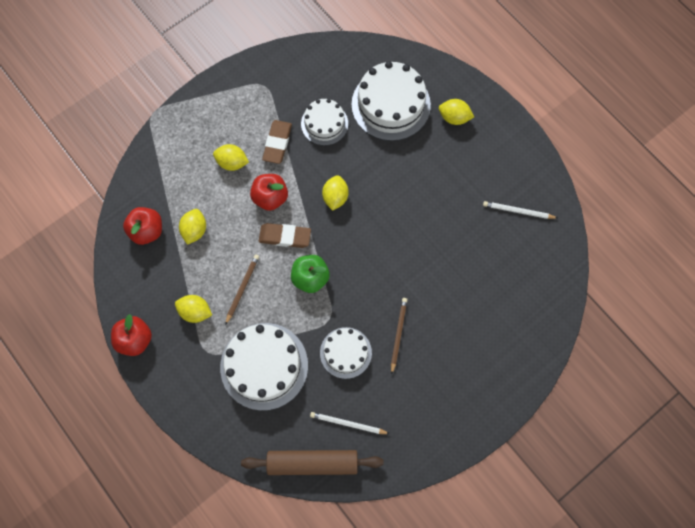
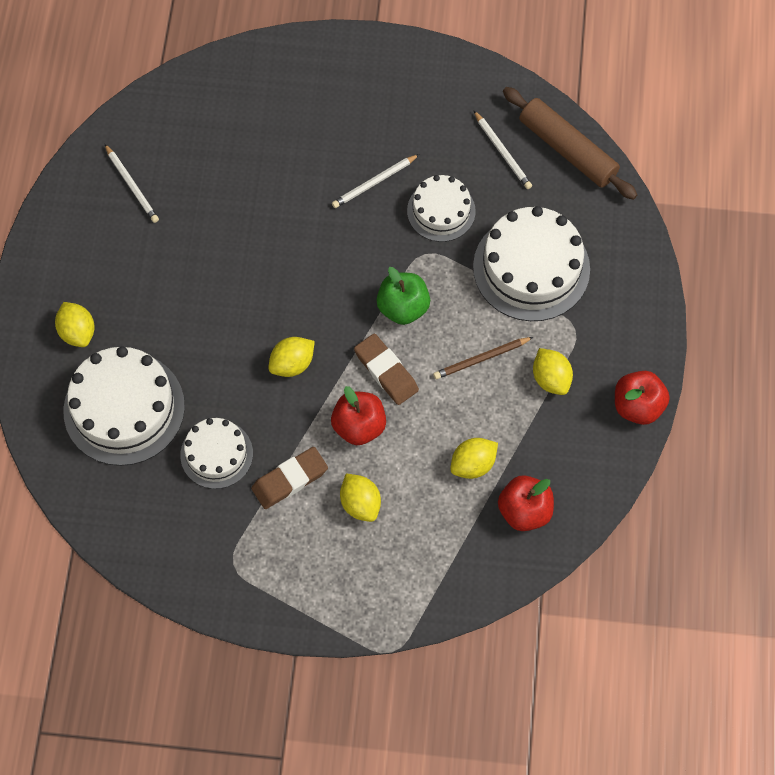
camera: 135 degrees left, 5 degrees down
(398, 334) = (374, 183): brown pencil -> white pencil

